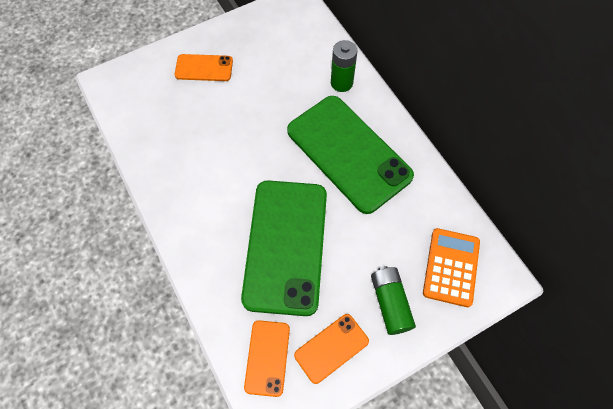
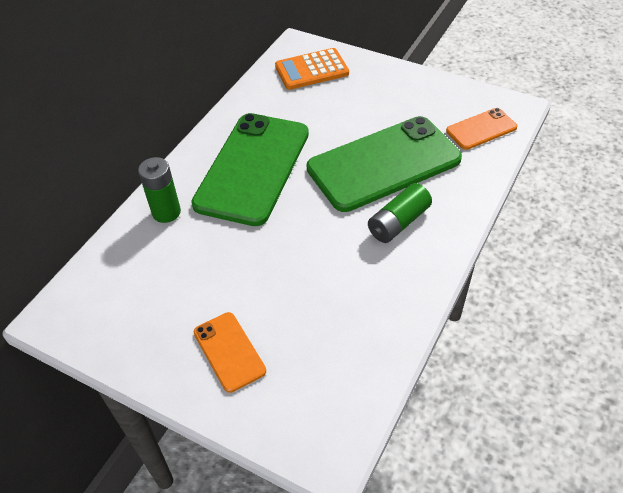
camera: 120 degrees left, 15 degrees down
(331, 348) = (436, 101): orange phone -> none
(390, 303) = (371, 87): green battery -> green battery (398, 222)

